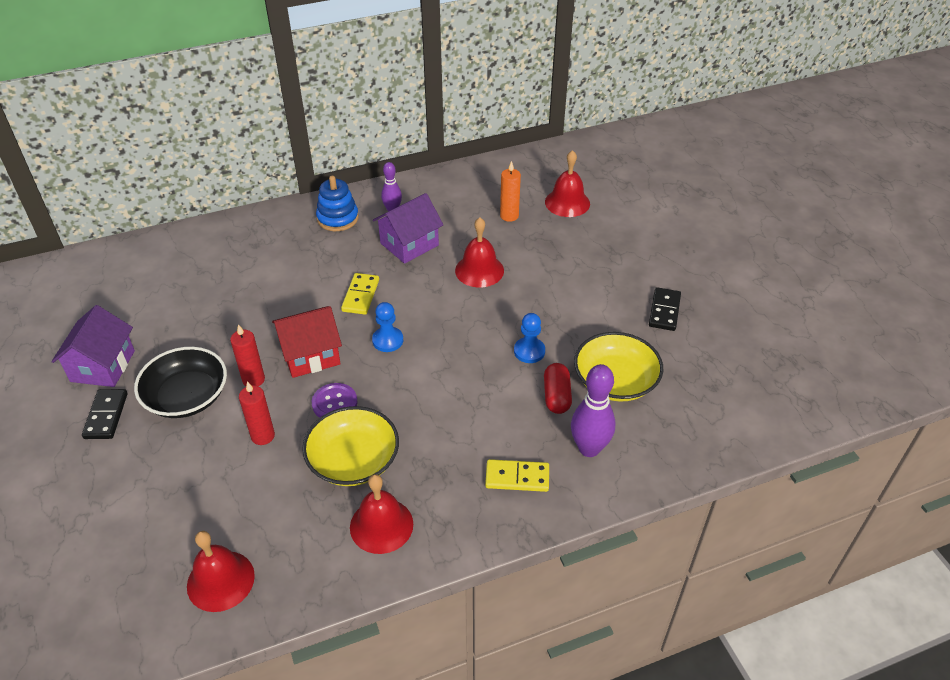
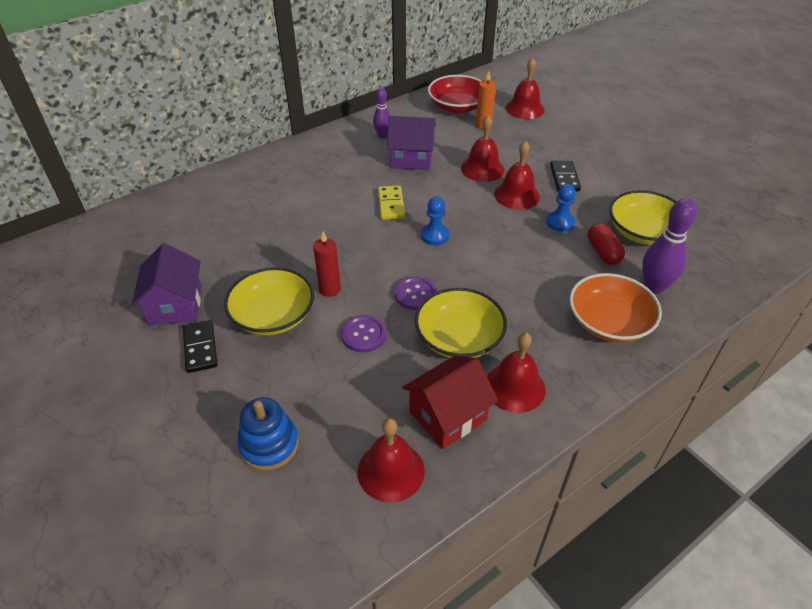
camera: 15 degrees left, 0 degrees up
(187, 397) = (273, 316): black bowl -> yellow bowl
(263, 436) = (364, 334): red candle -> purple button
(310, 355) = (372, 259): red house -> red house (447, 415)
(338, 218) = (337, 148): blue stacking toy -> blue stacking toy (269, 444)
(409, 244) = (411, 158): purple house -> purple house turned 60 degrees clockwise
(492, 187) = (457, 106): none -> red bowl
(500, 309) = (517, 195): none -> red bell
(517, 477) = (609, 322): yellow domino -> orange bowl
(664, 311) = (649, 174): black domino -> black domino (564, 178)

